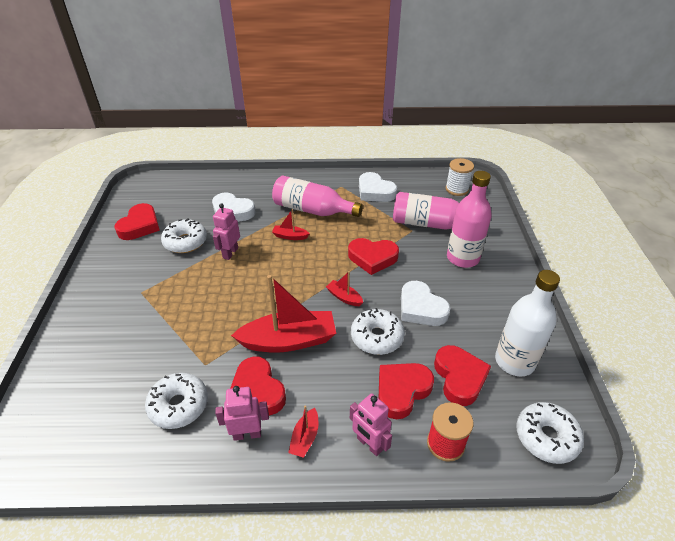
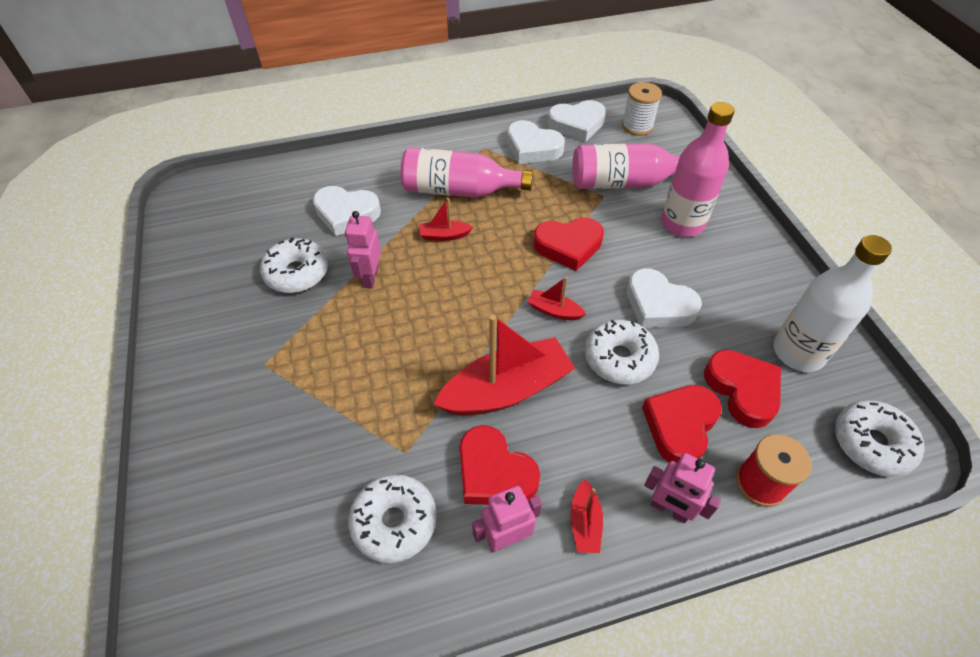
camera: 15 degrees left, 10 degrees up
(140, 226) = (216, 261): red heart -> none
(413, 181) = (577, 124): none -> white heart

